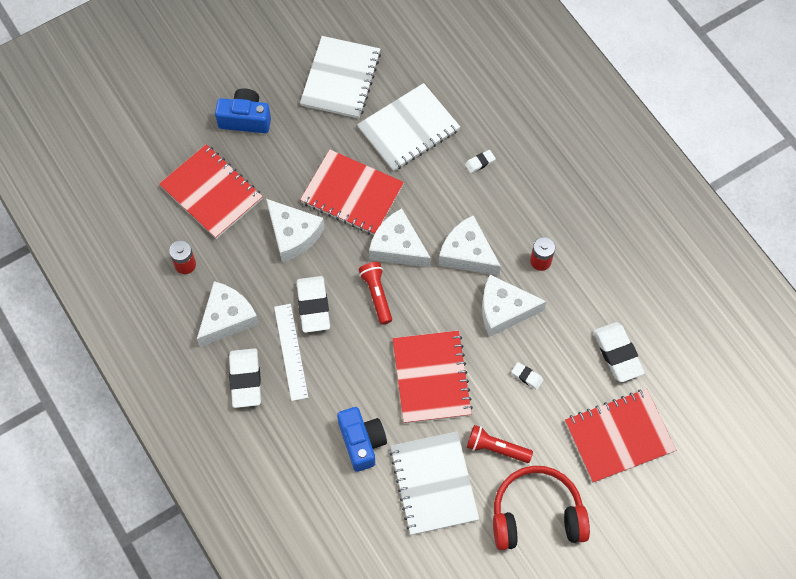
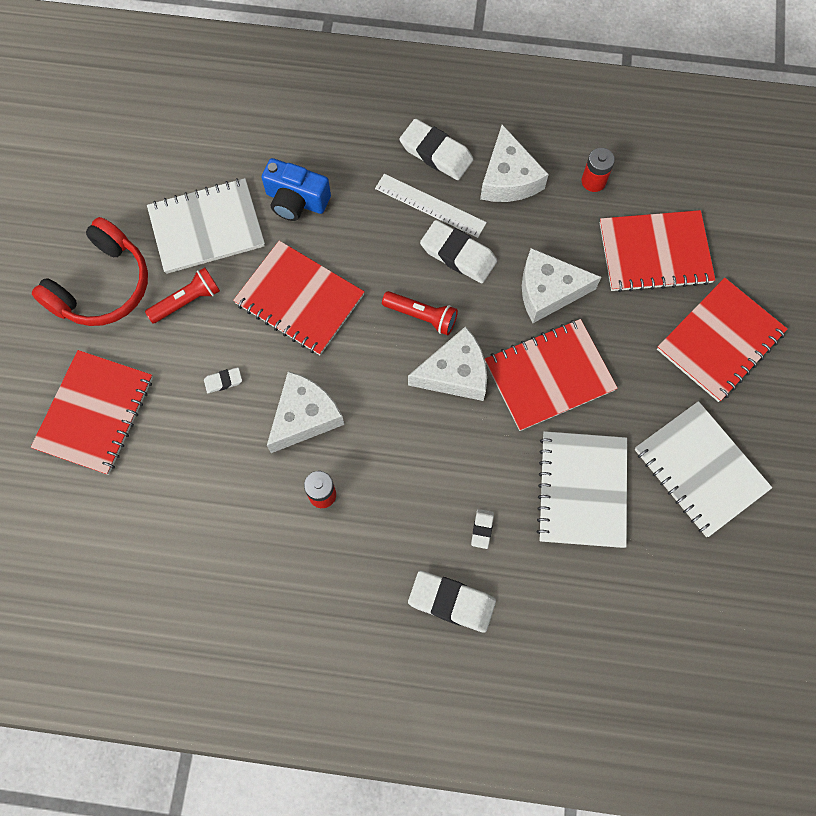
camera: 130 degrees right, 5 degrees up
(245, 119) = (720, 341): blue camera -> red notebook
(434, 484) = (207, 228): white notebook -> white notebook turned 45 degrees counterclockwise
(467, 253) = (392, 431): white cheese -> none
(617, 354) = (166, 483): white eraser -> white eraser (452, 602)

